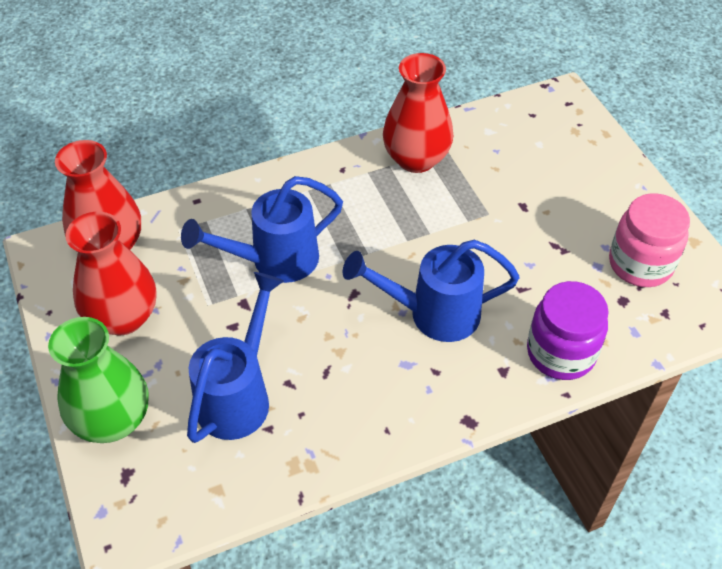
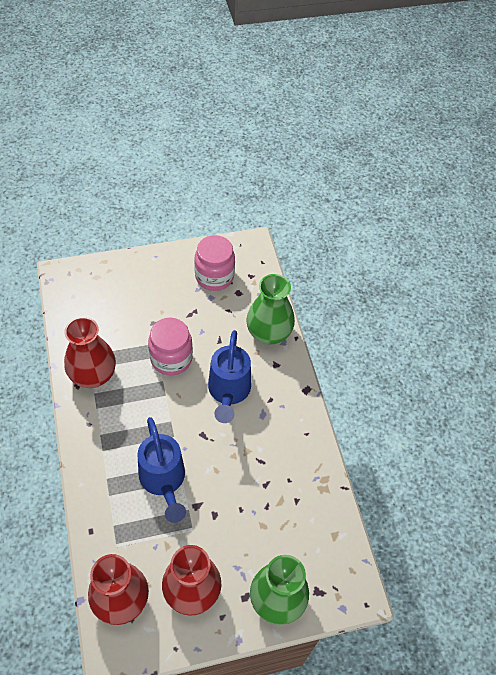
camera: 85 degrees left, 5 degrees up
(239, 395) = (270, 516): blue watering can -> none
(469, 236) = (171, 358): none -> pink jar
(560, 353) = (268, 333): purple jar -> green vase

